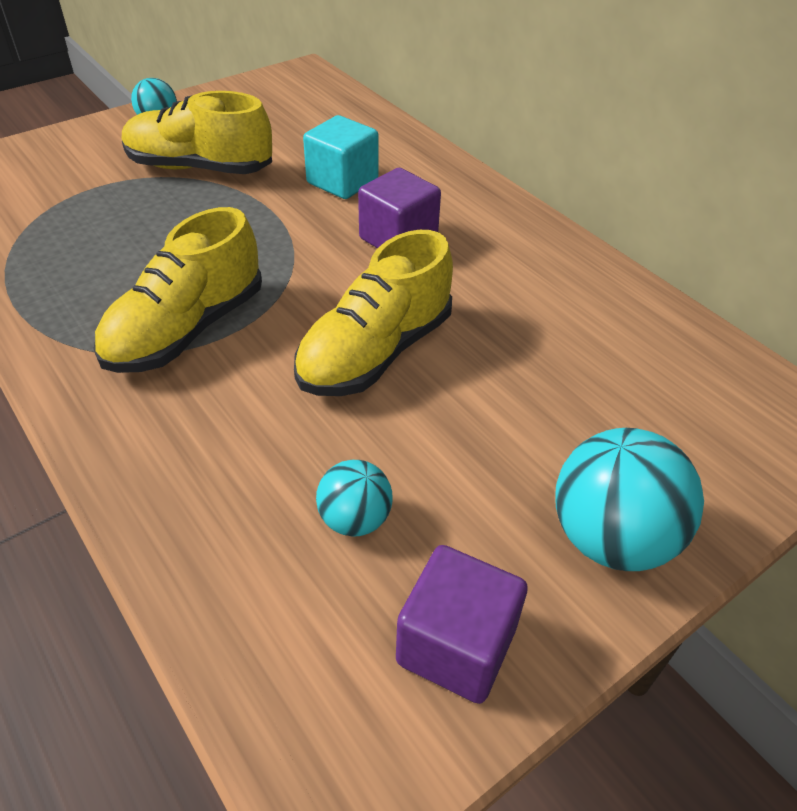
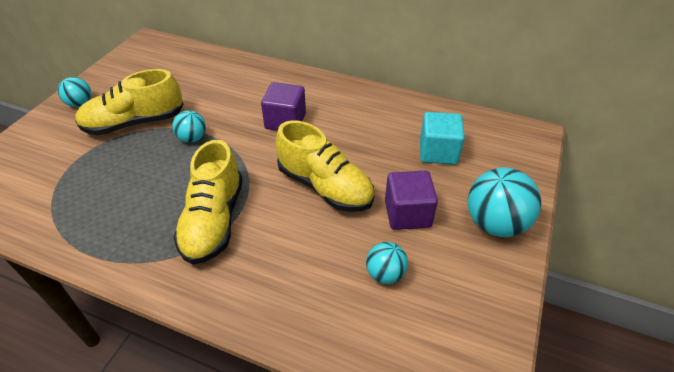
camera: 30 degrees left, 0 degrees up
(253, 214) = (192, 138): none -> turquoise ball
(342, 181) = (228, 100): turquoise cube -> turquoise cube (438, 152)
(375, 352) = (325, 187): yellow shoe -> yellow shoe turned 60 degrees counterclockwise
(456, 645) = (474, 305): purple cube -> purple cube (407, 214)

